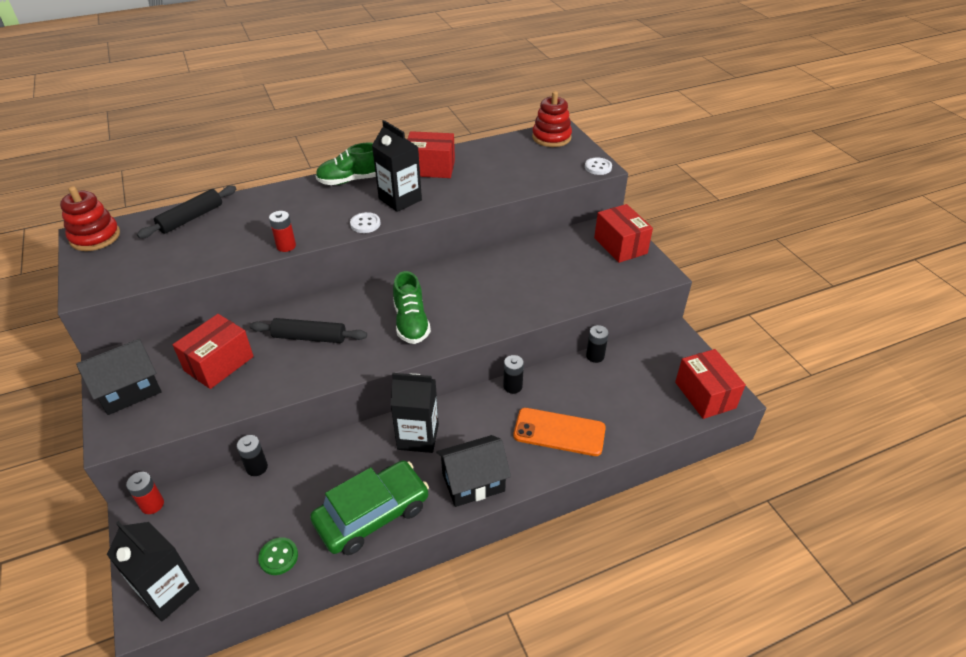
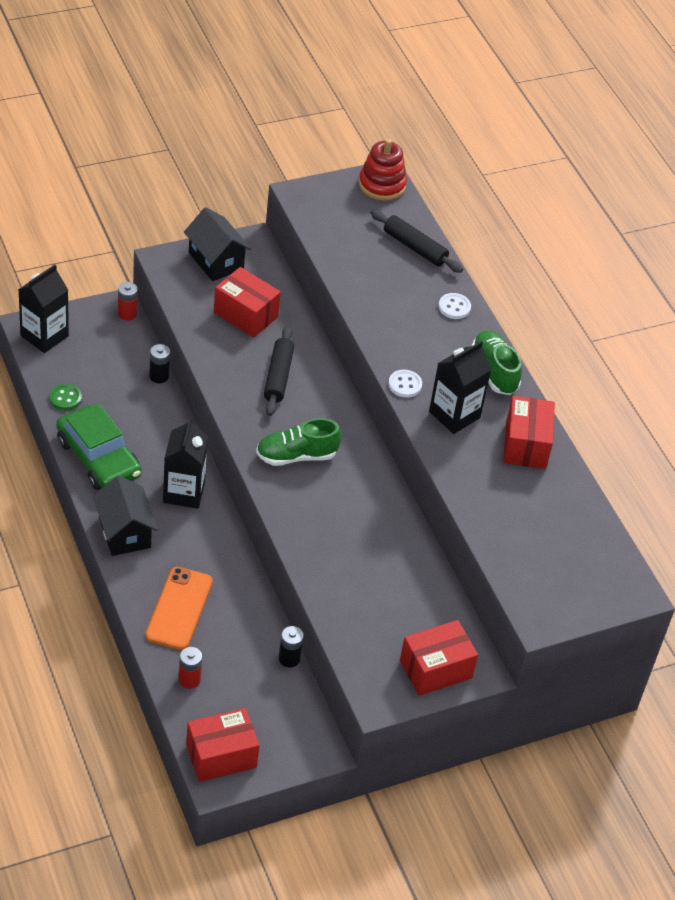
camera: 85 degrees right, 5 degrees up
(286, 246) = (365, 323): red battery -> red battery (189, 679)
(512, 386) = (246, 575): black battery -> none
(551, 137) = (615, 578): red stacking toy -> none
(598, 167) = (537, 619): white button -> white button (454, 307)

